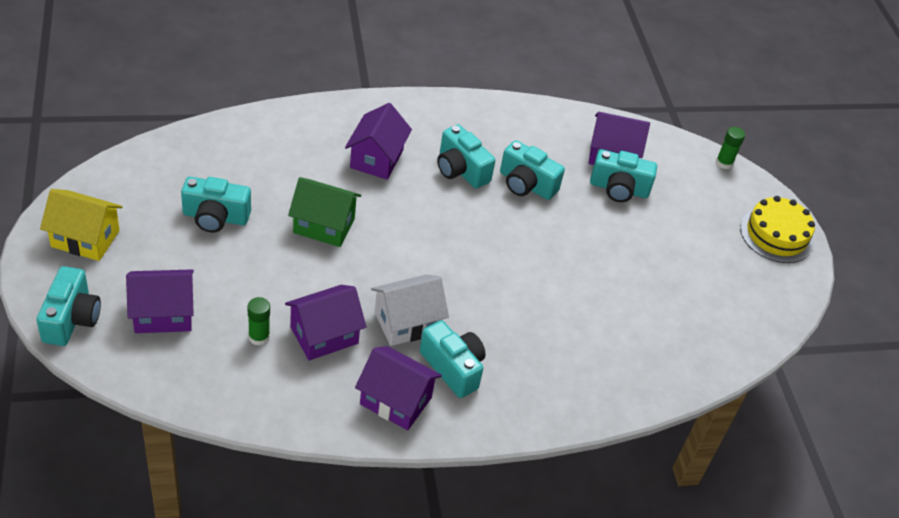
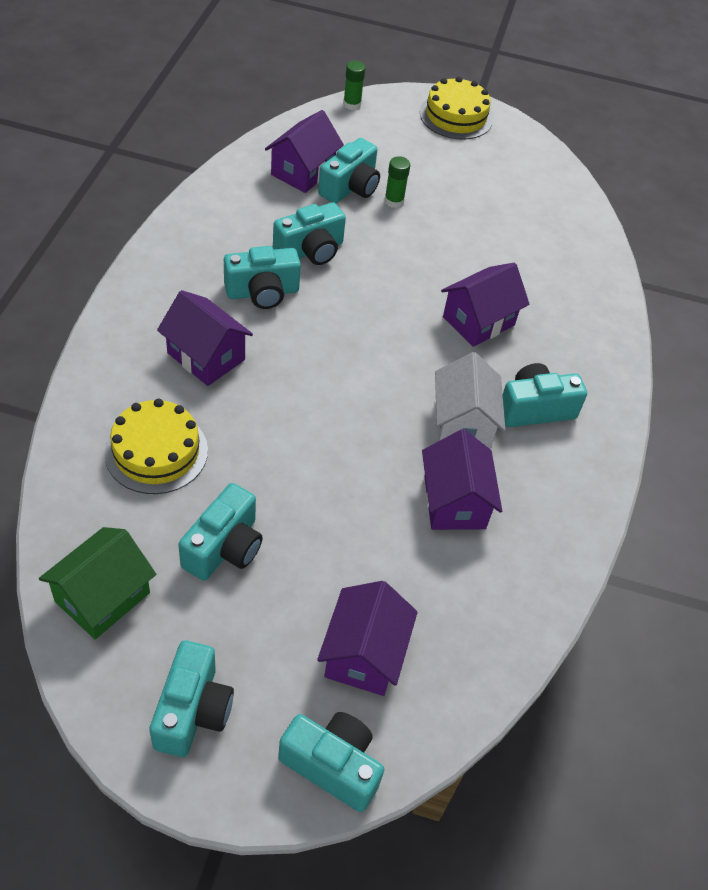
camera: 65 degrees left, 5 degrees up
(85, 238) = (193, 711): yellow house -> turquoise camera
(259, 337) = (435, 565): green glue stick -> green glue stick (394, 201)
(276, 160) = (156, 451): none -> yellow cake
(324, 225) = (289, 444): green house -> green house (102, 597)
(395, 401) = (562, 472): purple house -> purple house (478, 321)

